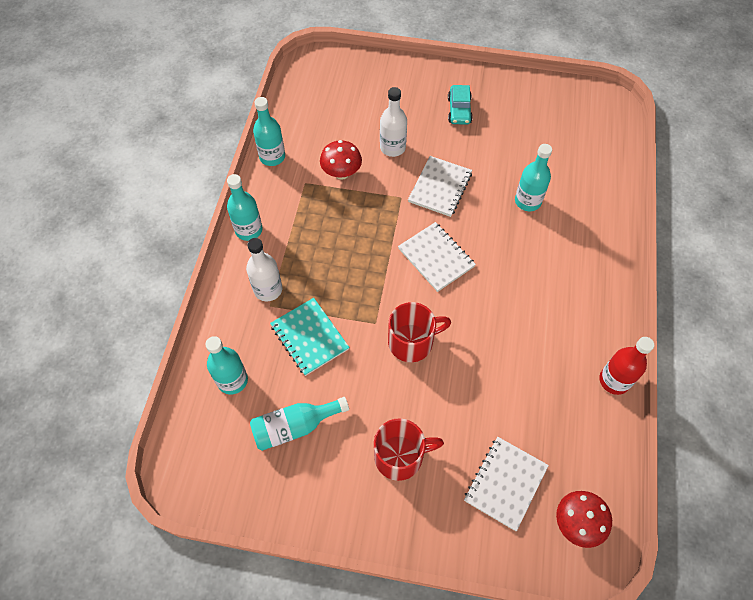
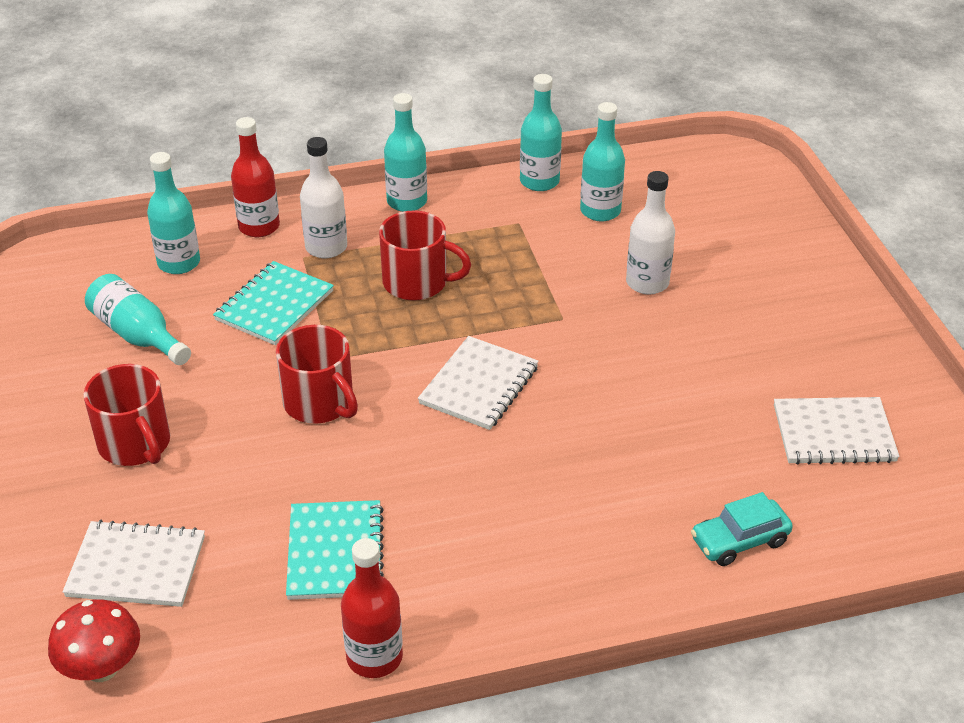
camera: 65 degrees right, 20 degrees down
(222, 320) = (259, 226): none -> red bottle
(331, 254) = (417, 282): none -> red mug
(341, 173) = (561, 249): red mushroom -> none
(440, 187) = (611, 352): white notebook -> white notebook (833, 433)
(459, 110) = (782, 329): turquoise car -> turquoise car (739, 541)
(527, 201) = (661, 458): turquoise bottle -> turquoise bottle (600, 211)
(534, 374) = (335, 552): none -> turquoise notebook

